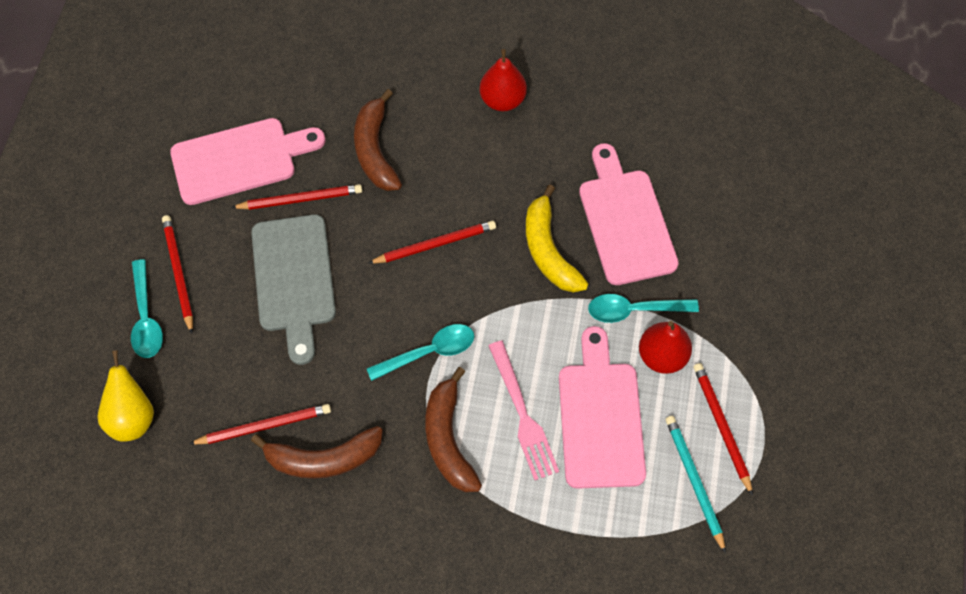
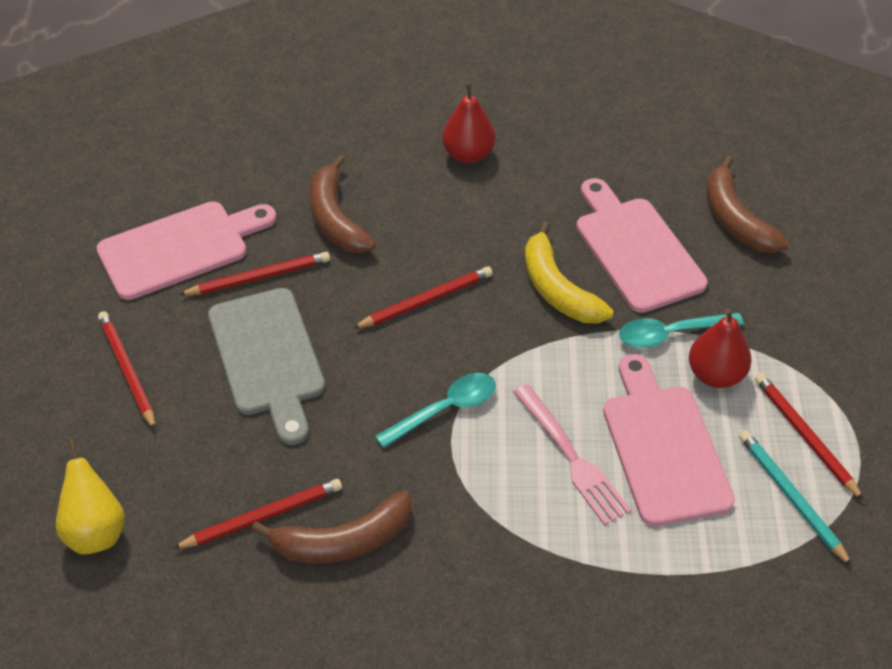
camera: 10 degrees left, 15 degrees down
(146, 317) = (95, 422): turquoise spoon -> none
(448, 439) = (490, 497): brown banana -> brown banana (735, 219)

